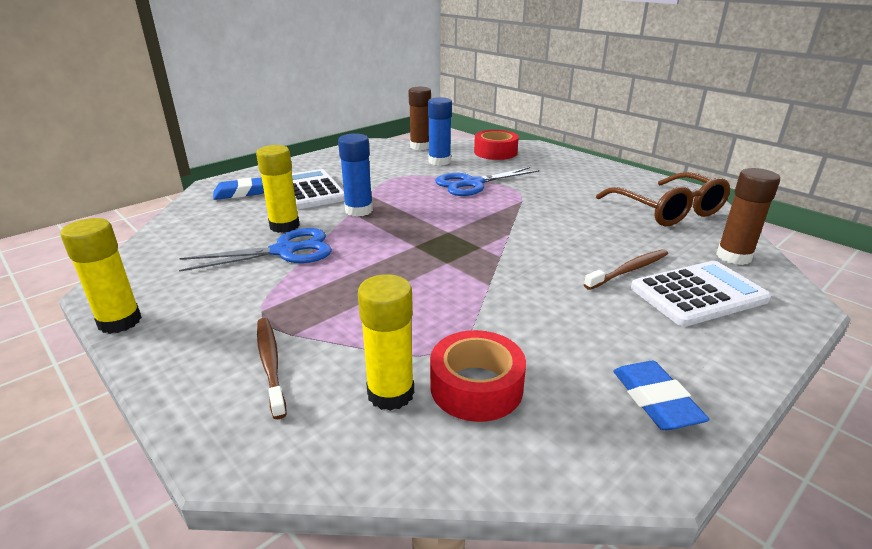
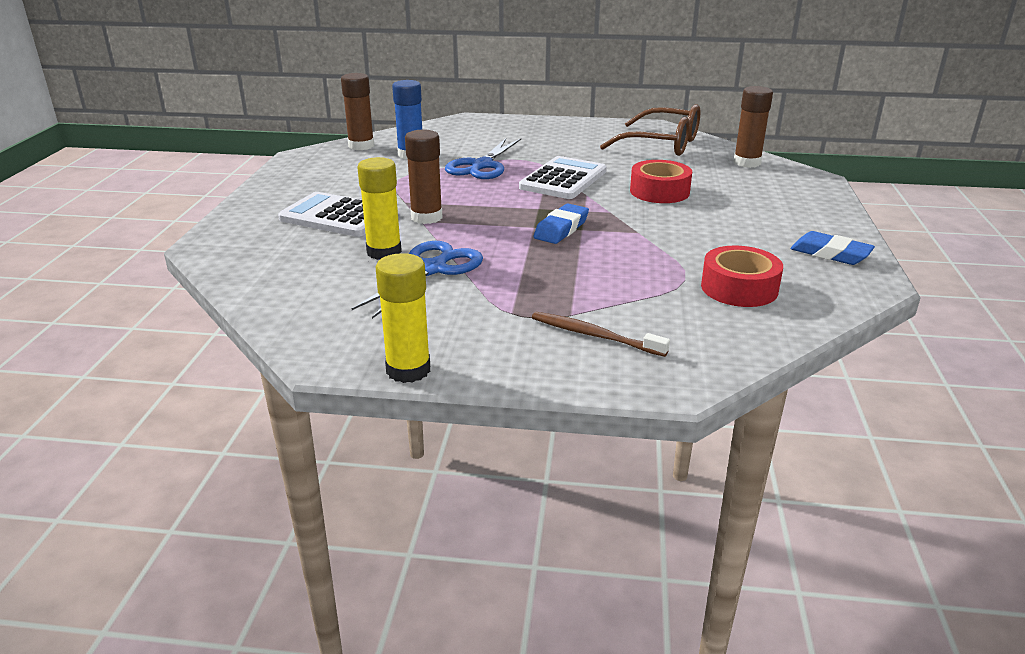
camera: 40 degrees left, 0 degrees up
(242, 193) = (263, 241): blue eraser -> blue eraser (561, 229)
(359, 210) = (426, 217): blue glue stick -> brown glue stick
(390, 393) = (700, 313): yellow glue stick -> none
(495, 152) = (447, 133): red tape -> red tape (659, 192)
(629, 270) = (705, 191): brown toothbrush -> none
(698, 294) = (763, 192): white calculator -> white calculator (563, 179)

